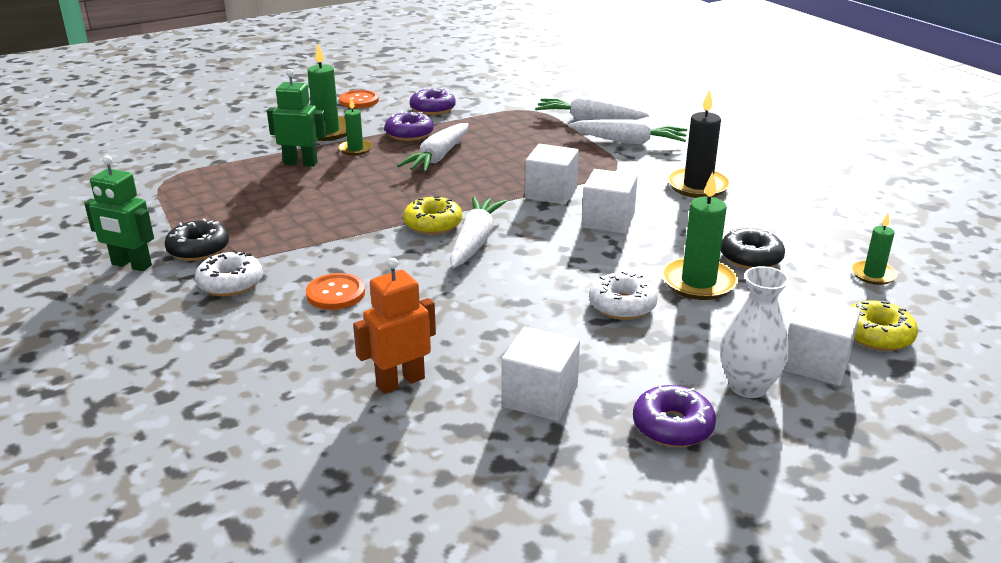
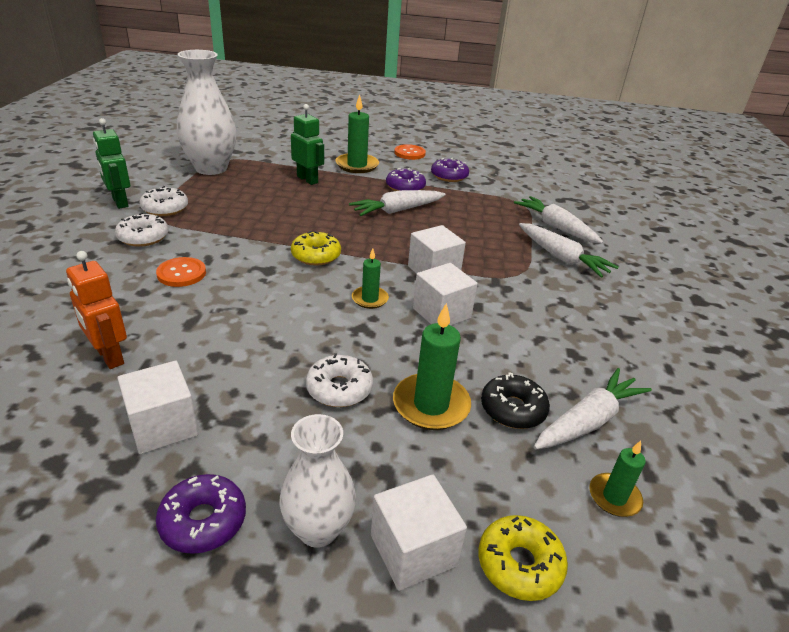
camera: 35 degrees right, 5 degrees up
(170, 192) = (211, 168): none -> white vase
(198, 249) = (165, 208): black donut -> white donut
(355, 149) = (354, 184): green candle -> green candle (370, 299)
(400, 382) = (109, 356): orange robot -> orange robot turned 135 degrees counterclockwise
(475, 241) = (321, 281): white carrot -> white carrot (588, 421)
(697, 186) = (564, 320): black candle -> none

